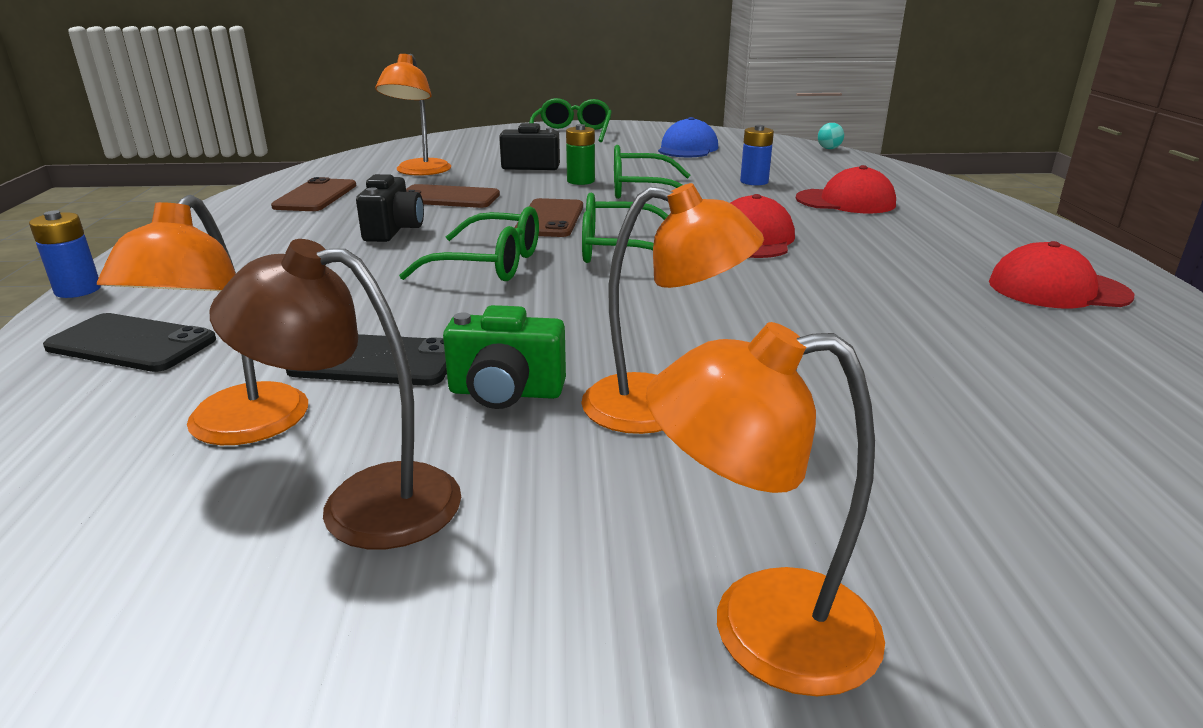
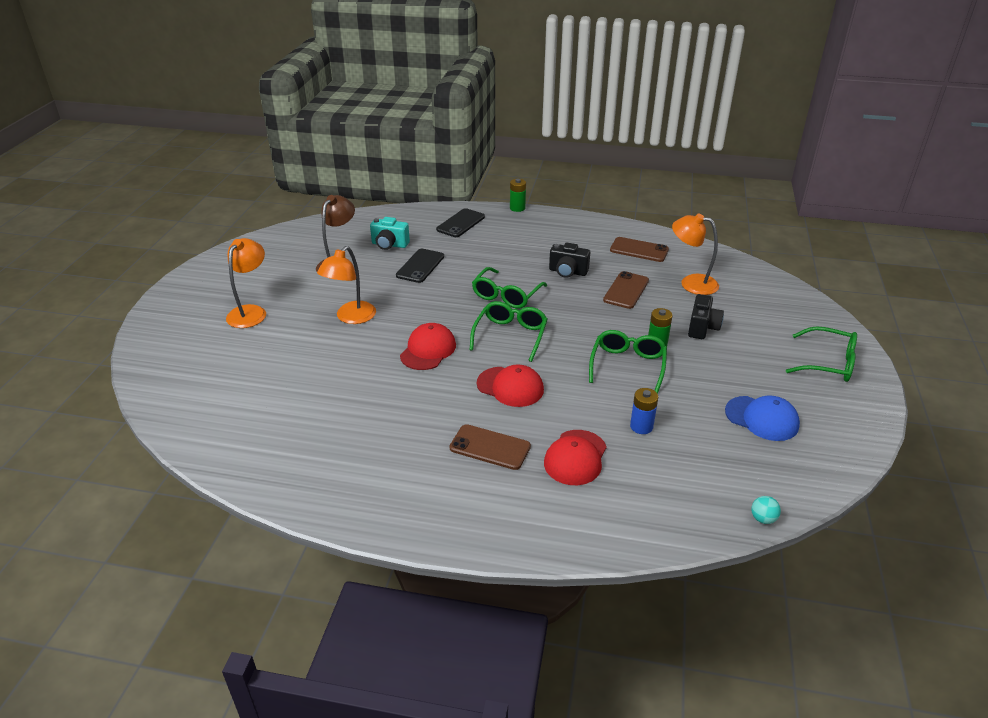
camera: 105 degrees right, 10 degrees up
(78, 290) = (517, 208): blue battery -> green battery
(236, 429) = (389, 245): orange lamp -> turquoise camera
(506, 392) = (381, 289): green camera -> none
(550, 219) = (573, 321): brown phone -> brown phone (490, 447)
(1057, 289) = (381, 478): red cap -> red cap (428, 350)

